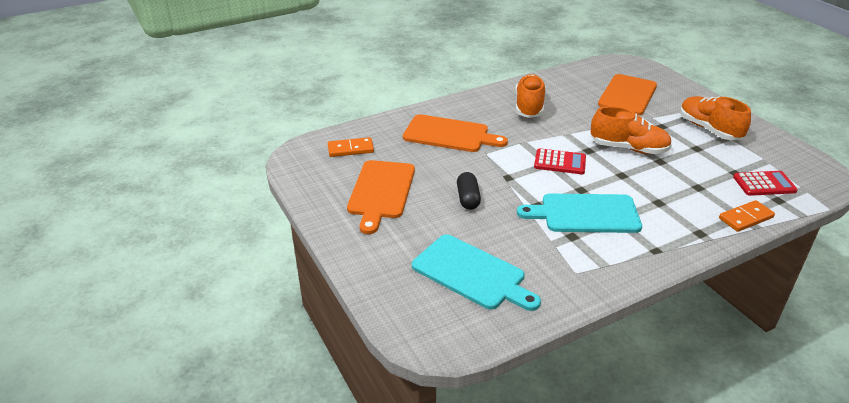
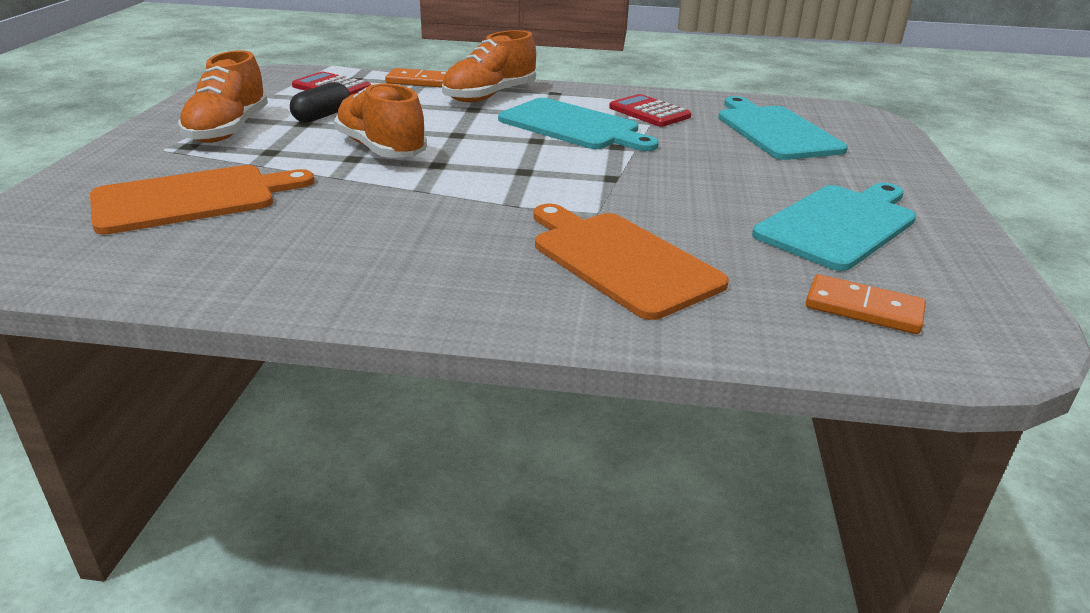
camera: 145 degrees left, 5 degrees down
(381, 192) = (839, 224): orange cutting board -> turquoise cutting board
(468, 198) = (703, 178): black capsule -> black capsule (322, 116)
(529, 107) = (385, 249): orange shoe -> orange shoe (490, 96)
(560, 162) = (506, 168): red calculator -> red calculator (649, 112)

